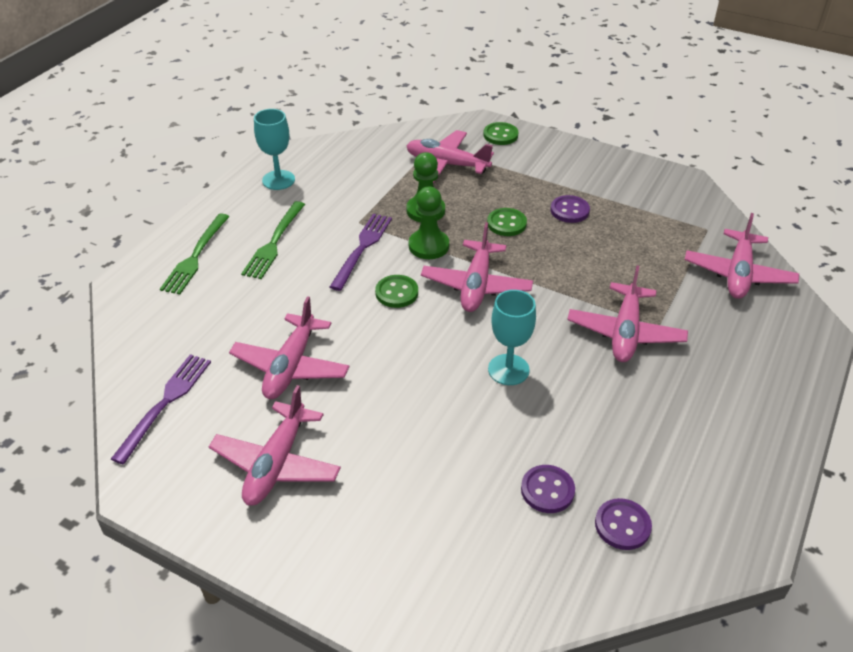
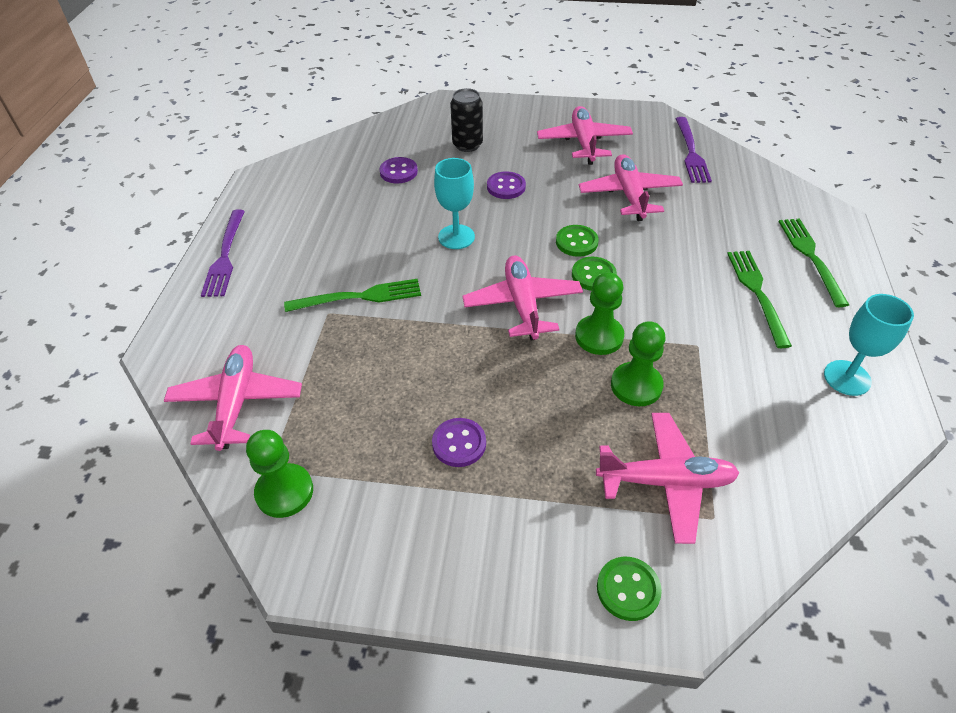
camera: 160 degrees right, 5 degrees up
(362, 247) = (665, 313): purple fork -> purple fork (225, 257)
(434, 513) = (467, 145): none -> black can
(506, 223) = (529, 396): green button -> green button (576, 242)
(622, 525) = (344, 167): purple button -> purple button (506, 187)
(625, 332) = (360, 296): pink plane -> green fork
(695, 215) = (284, 492): none -> green pawn

